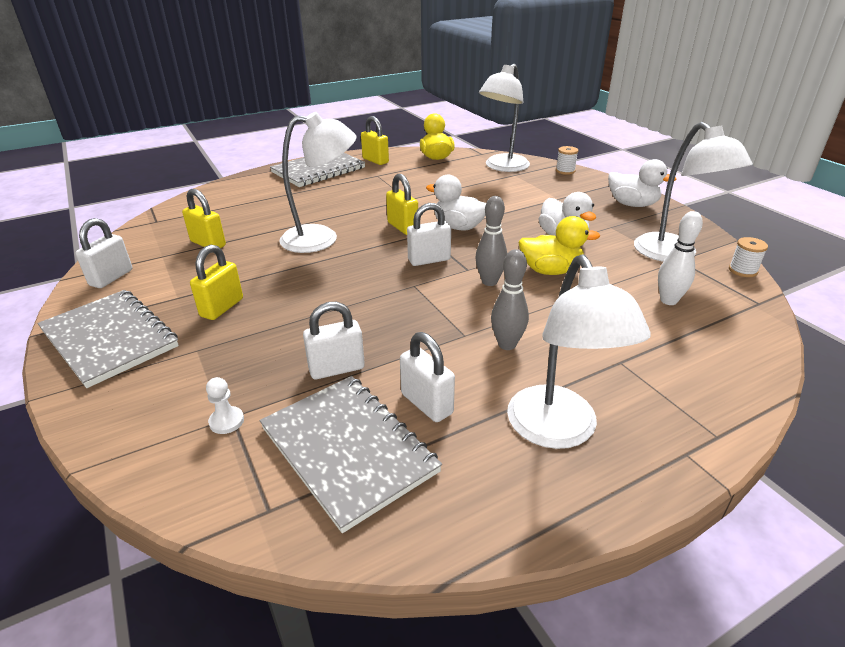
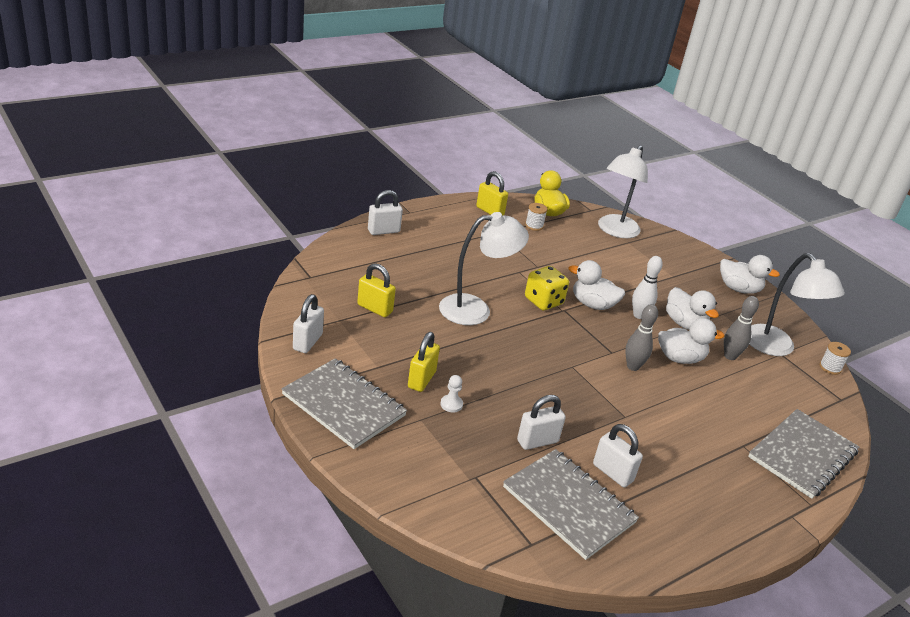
camera: 10 degrees left, 0 degrees up
(226, 421) = (474, 480): white pawn -> white pawn (451, 404)
(318, 170) = (438, 220): grey notebook -> grey notebook (802, 455)
(402, 227) = (543, 301): yellow padlock -> yellow dice
(429, 260) = (577, 340): white padlock -> white padlock (383, 231)
(507, 344) = (659, 426): grey bowling pin -> grey bowling pin (730, 356)
(550, 271) = (680, 358): yellow duck -> white duck
(558, 431) = (707, 497): white lamp -> none
(565, 171) = (674, 241): white spool -> white spool (534, 226)
(668, 300) = (774, 393): white bowling pin -> white bowling pin (639, 315)

